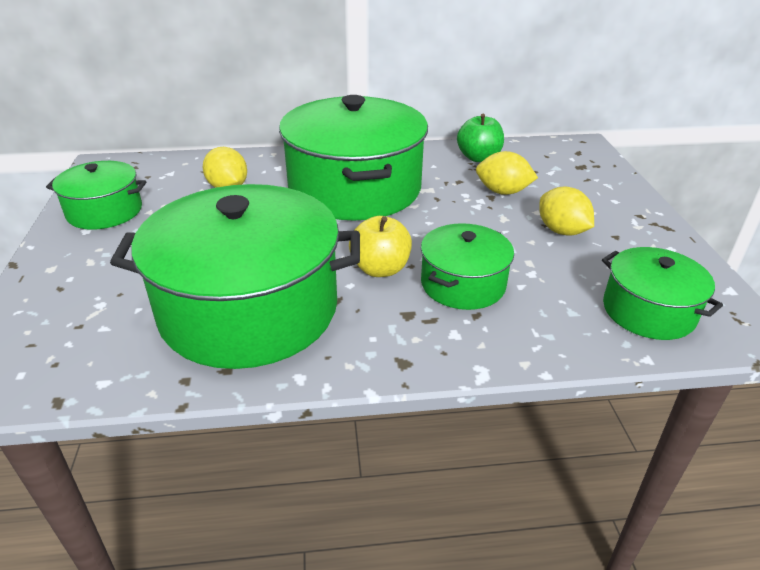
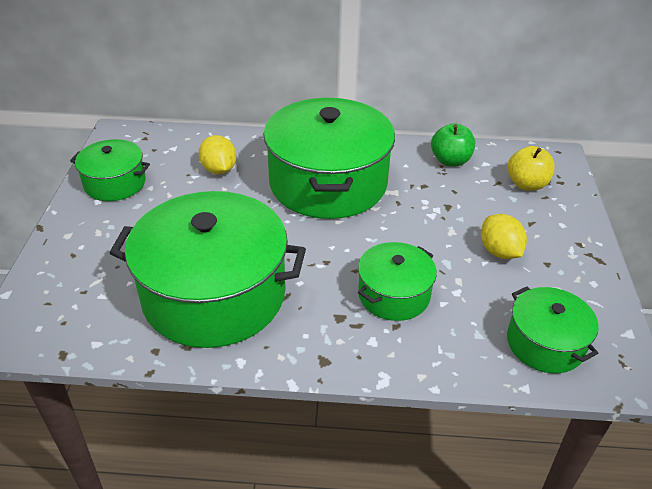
camera: 10 degrees right, 5 degrees up
(380, 269) = (328, 270): yellow apple -> yellow apple (526, 184)
(502, 192) = (460, 202): yellow lemon -> none

